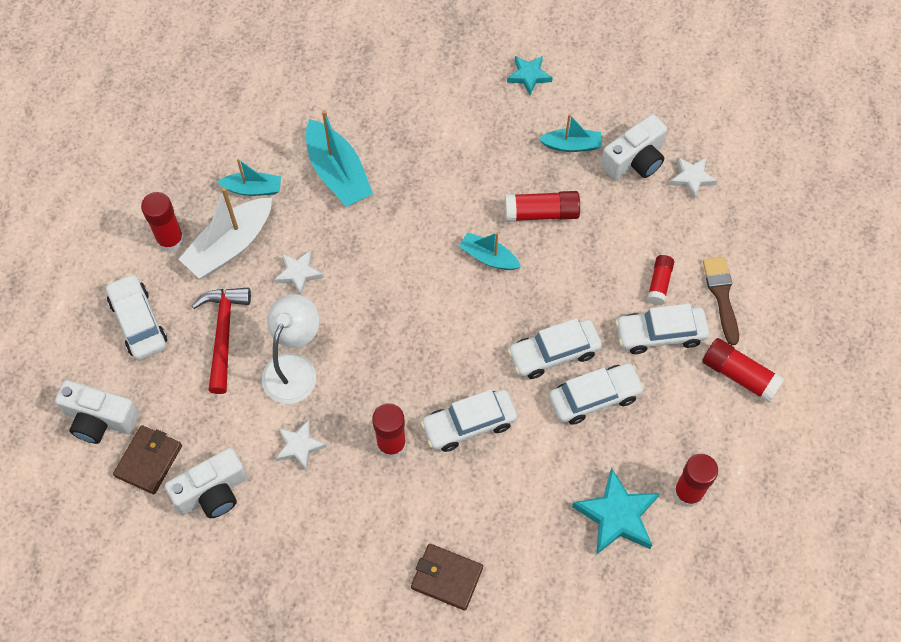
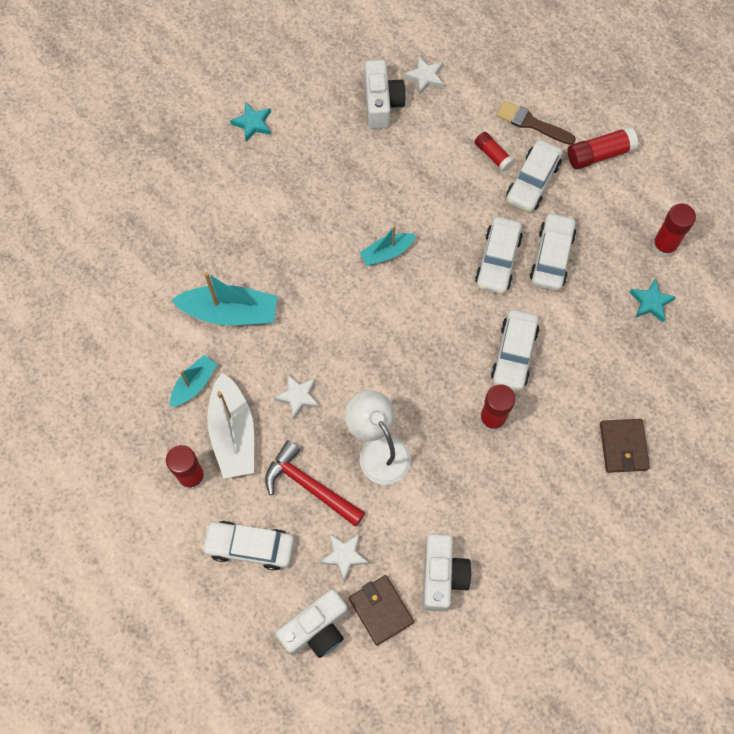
camera: 55 degrees left, 5 degrees up
(299, 446) = (448, 487): white star -> white star (344, 555)
(446, 578) = (623, 446): brown wallet -> brown wallet turned 60 degrees counterclockwise
(541, 213) = (377, 193): red glue stick -> none
(571, 145) = (336, 135): turquoise boat -> none
(617, 515) = (650, 302): turquoise star -> turquoise star, size x0.61

